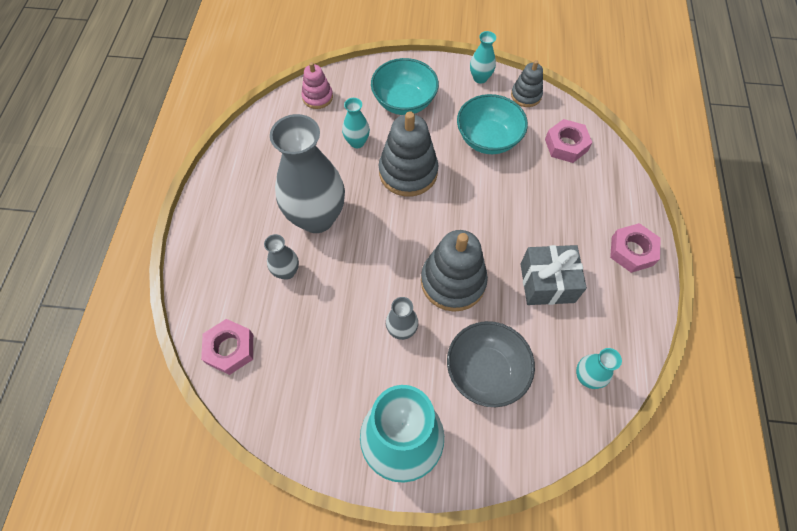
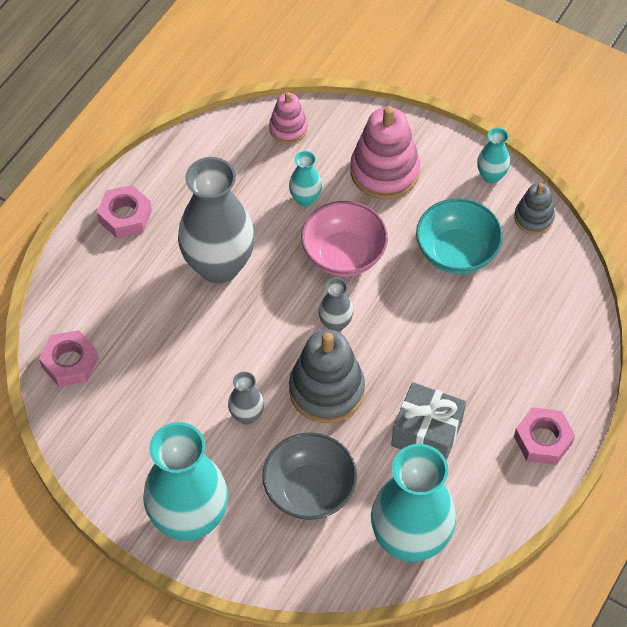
camera: 25 degrees right, 5 degrees down
(287, 272) = (160, 310): grey vase -> grey vase (335, 323)
(404, 102) = (384, 171): turquoise bowl -> pink stacking toy
(408, 172) = (344, 255): grey stacking toy -> pink bowl
(566, 145) = (544, 295): pink nut -> pink nut (125, 216)
(586, 377) = (410, 540): turquoise vase -> turquoise vase, size x2.22

